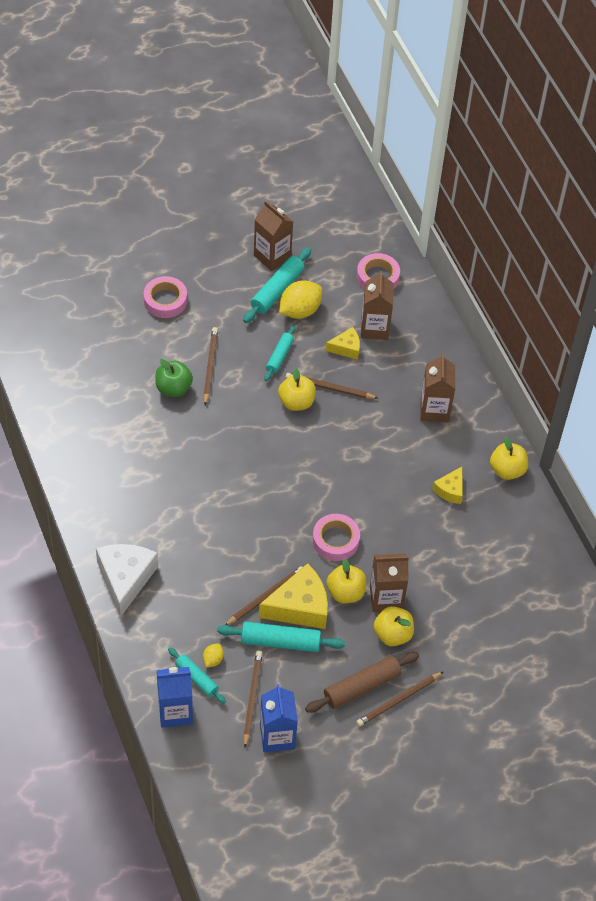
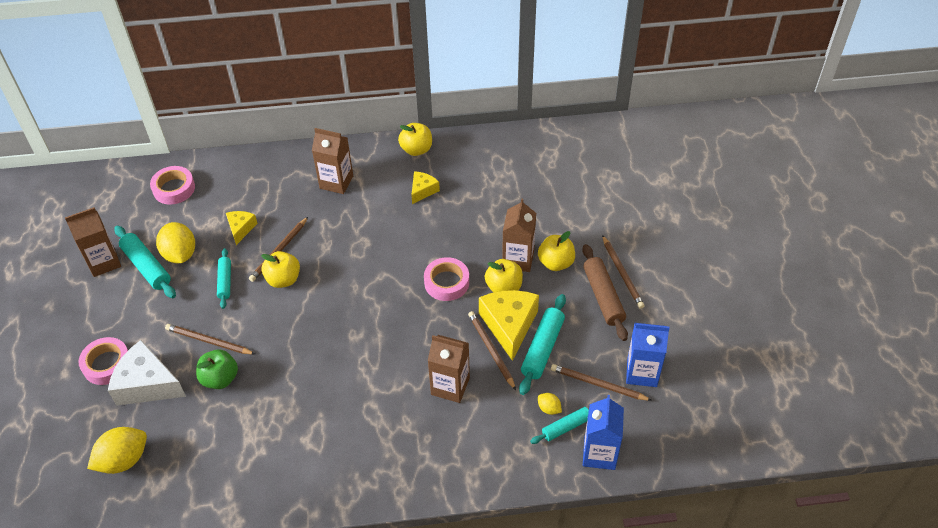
camera: 70 degrees left, 5 degrees down
(78, 347) = (124, 460): none -> yellow lemon
(125, 579) = (435, 469): white cheese -> white cheese (147, 384)
(279, 356) = (225, 281): turquoise rolling pin -> turquoise rolling pin turned 45 degrees clockwise
(374, 328) = (229, 203): brown carton -> brown carton (450, 386)
(450, 490) = (423, 190): yellow cheese -> yellow cheese turned 105 degrees counterclockwise

